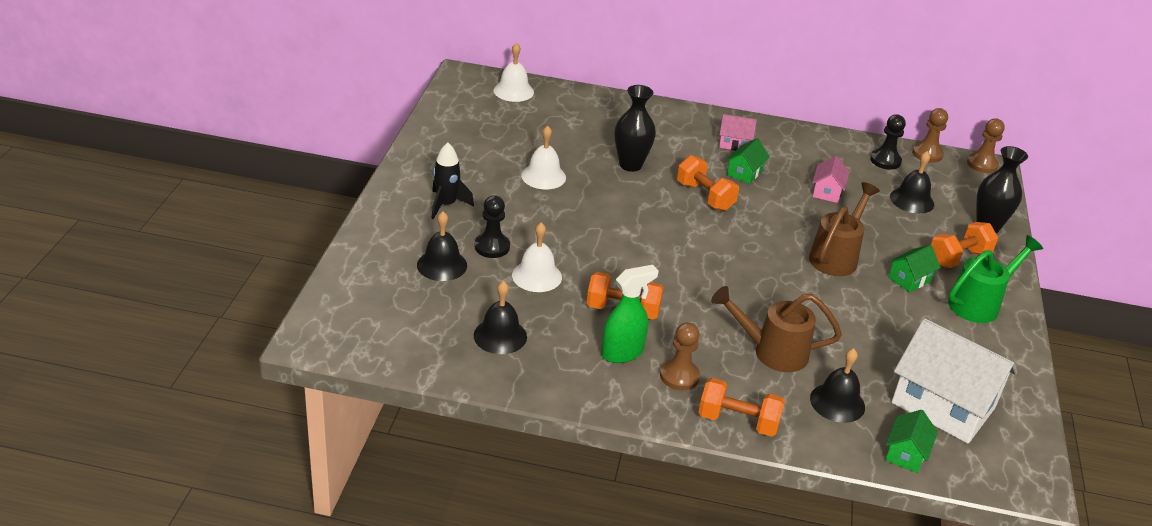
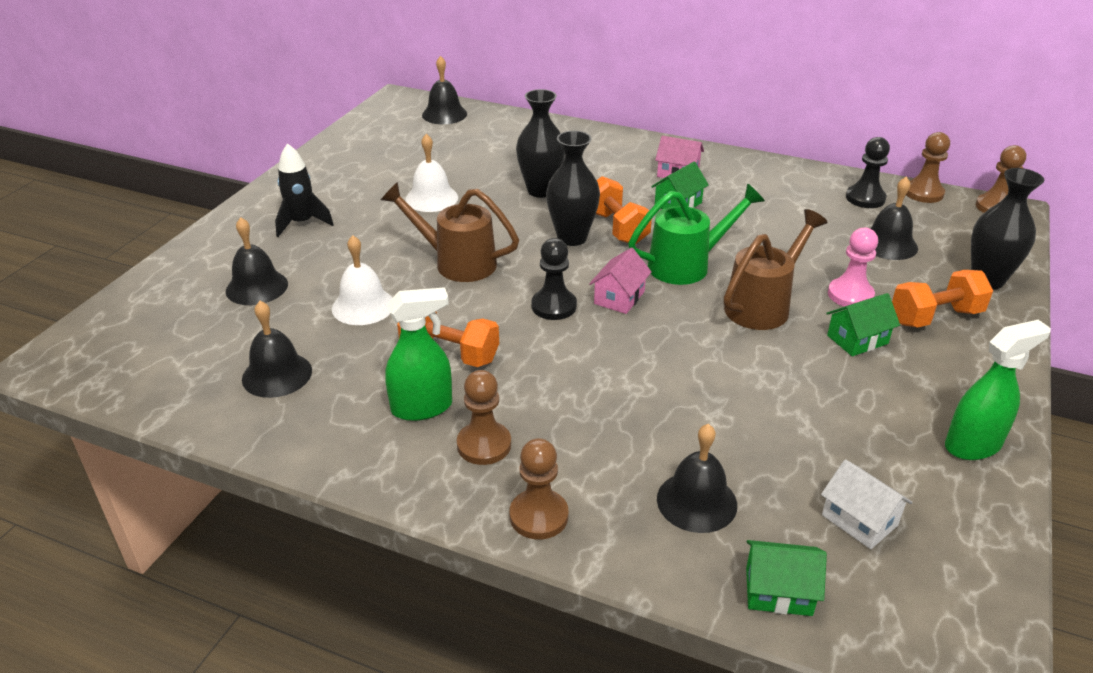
camera: 15 degrees right, 0 degrees up
(492, 247) = (328, 270): black pawn -> black pawn (554, 306)
(513, 91) = (444, 114): white bell -> black bell
(673, 207) = (572, 238): none -> black vase
(738, 421) = (539, 516): orange dumbbell -> brown pawn
(772, 352) = (628, 422): brown watering can -> brown watering can (457, 263)
(827, 191) = (776, 229): pink house -> pink house (619, 297)
(895, 244) = (850, 295): none -> pink pawn
(906, 453) = (778, 591): green house -> green house turned 60 degrees clockwise
(943, 405) = (859, 520): white house -> white house, size x0.47
(979, 303) = (952, 378): green watering can -> green watering can (686, 265)
(1002, 350) = (973, 445): none -> green spray bottle

